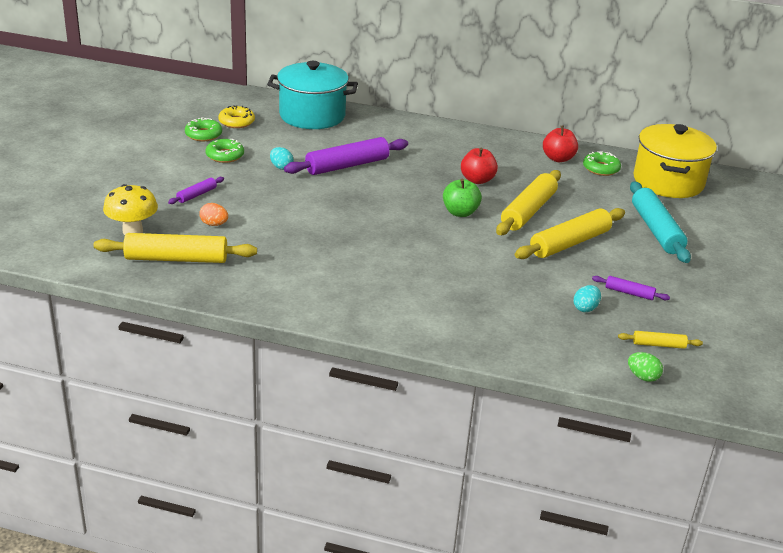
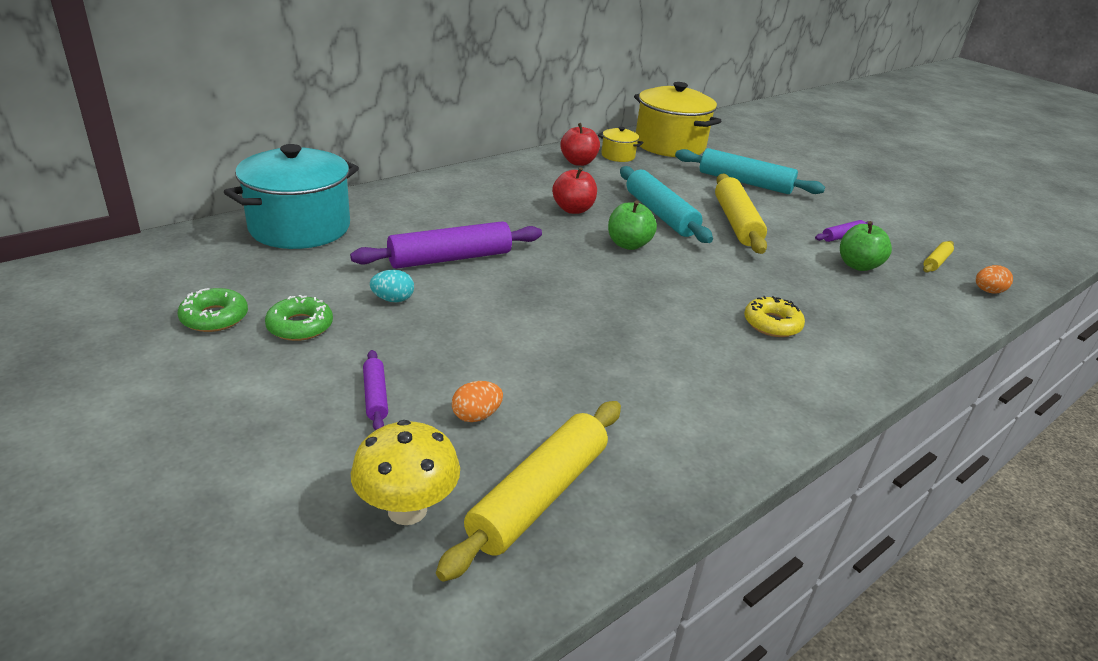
camera: 55 degrees left, 0 degrees up
(236, 122) = (225, 279): yellow donut -> yellow donut (772, 324)
(347, 165) = (450, 258): purple rolling pin -> purple rolling pin turned 60 degrees clockwise
(528, 211) = (660, 214): yellow rolling pin -> turquoise rolling pin
(585, 308) = (858, 265): turquoise egg -> green apple
(601, 168) = (618, 156): green donut -> yellow pot
(642, 377) = (987, 291): green egg -> orange egg

